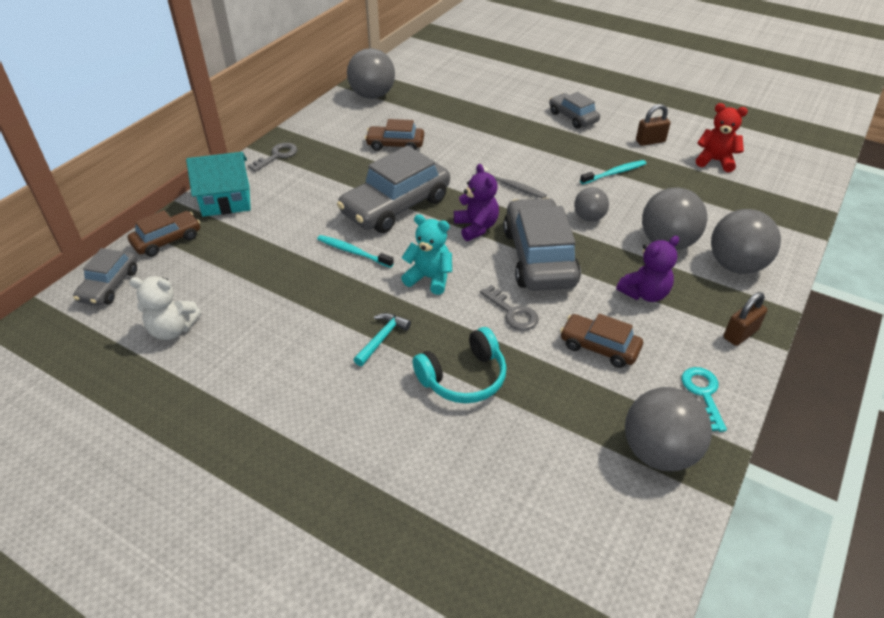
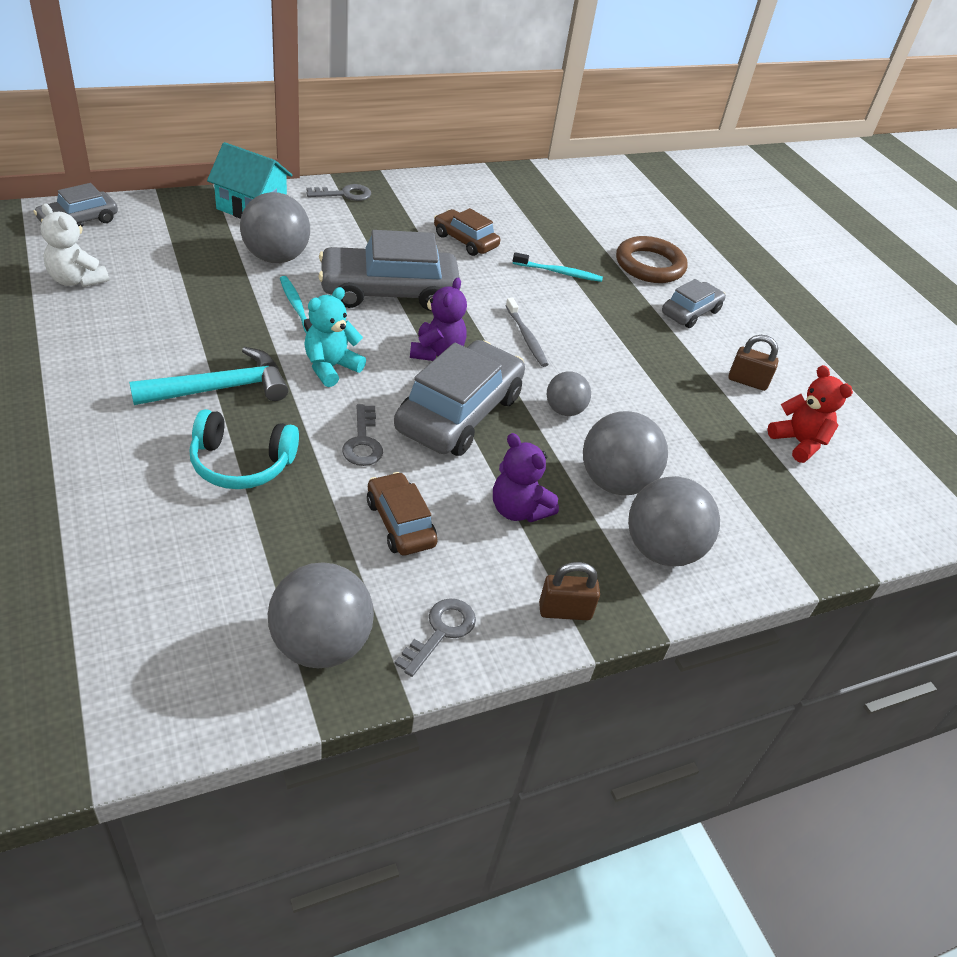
camera: 30 degrees right, 0 degrees up
(167, 240) = (165, 212): brown car -> none
(372, 95) = (506, 188): grey ball -> grey ball (276, 257)
(382, 338) = (220, 388): turquoise hammer -> turquoise hammer, size x1.79
(429, 278) = (331, 367): turquoise teddy bear -> turquoise teddy bear turned 105 degrees counterclockwise
(516, 100) = (649, 265): none -> brown ring
(573, 117) = (690, 312): grey car -> grey car turned 45 degrees clockwise
(615, 173) = (657, 387): turquoise toothbrush -> turquoise toothbrush (559, 272)
(644, 293) = (518, 510): purple teddy bear -> purple teddy bear turned 45 degrees clockwise
(703, 394) = (441, 632): turquoise key -> grey key

